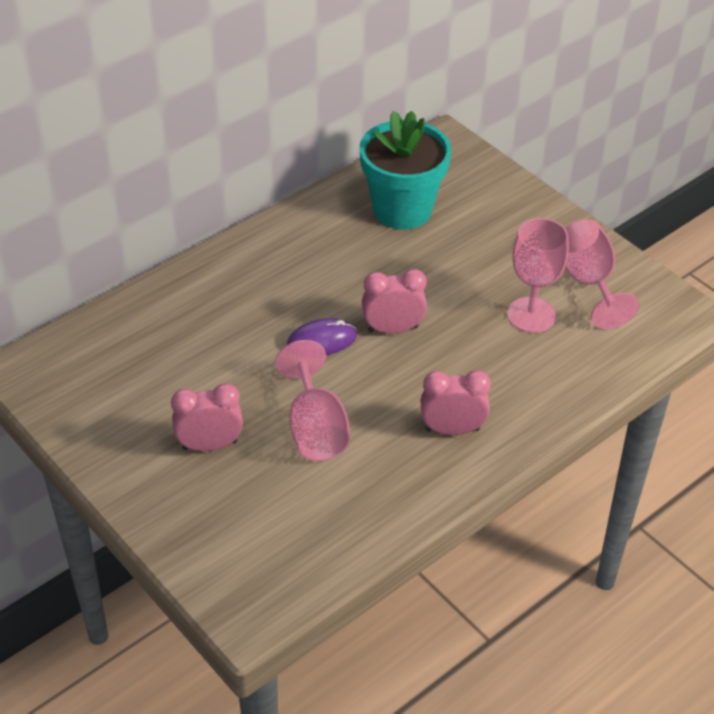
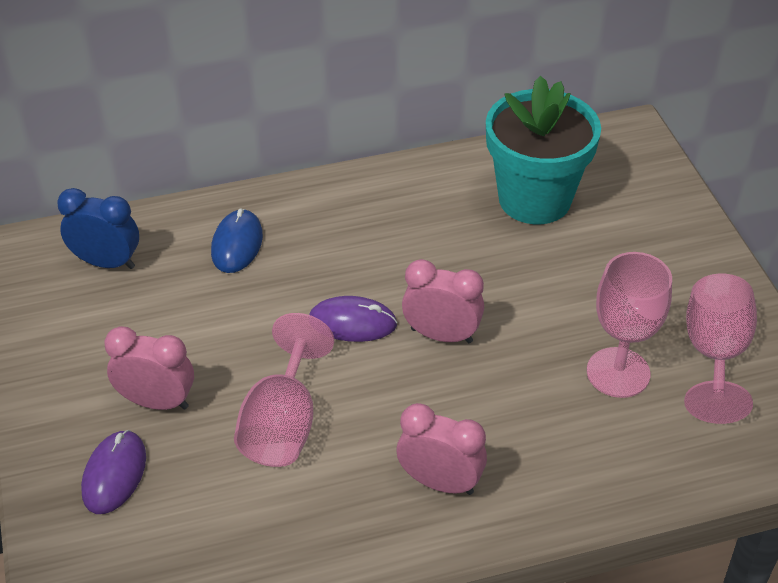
camera: 25 degrees right, 0 degrees up
(99, 357) = (107, 262): none -> blue clock
(195, 311) = (237, 244): none -> blue mouse
(212, 506) = (114, 474): none -> purple mouse

